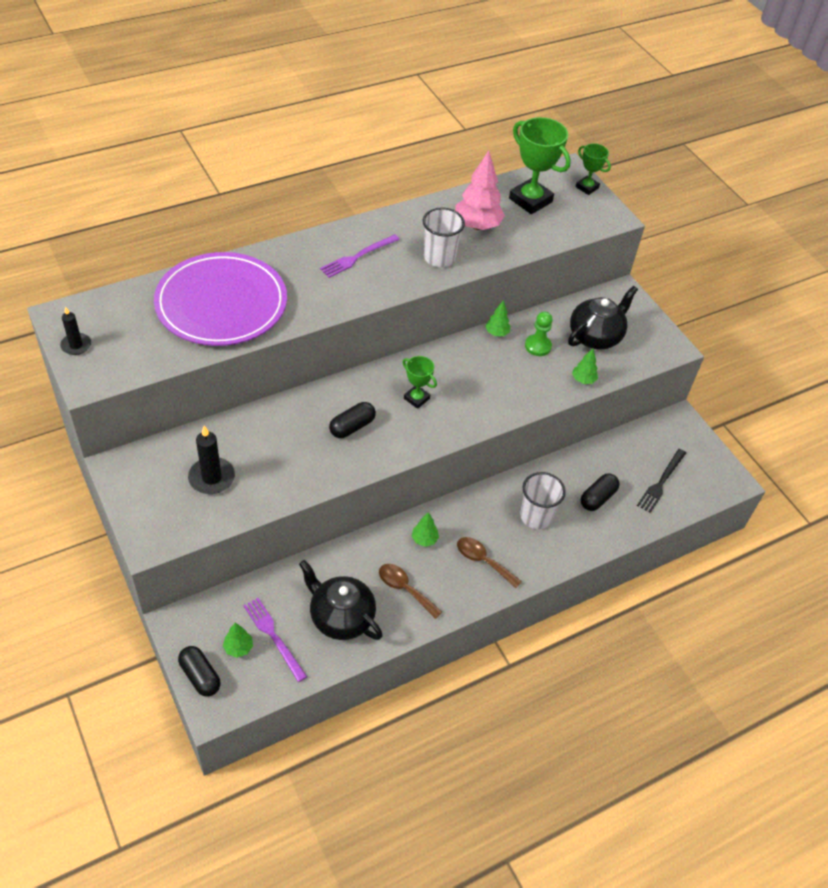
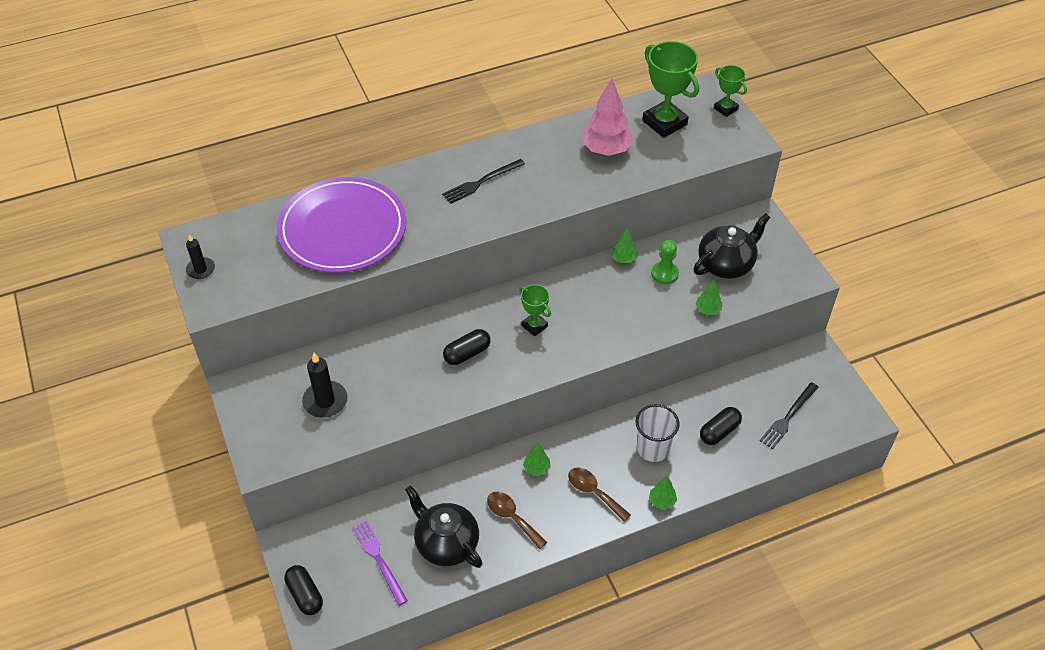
camera: 10 degrees right, 0 degrees up
(238, 648) = (344, 569): green tree -> green tree (662, 501)
(358, 257) = (481, 182): purple fork -> black fork
(439, 258) = (563, 183): white cup -> none

